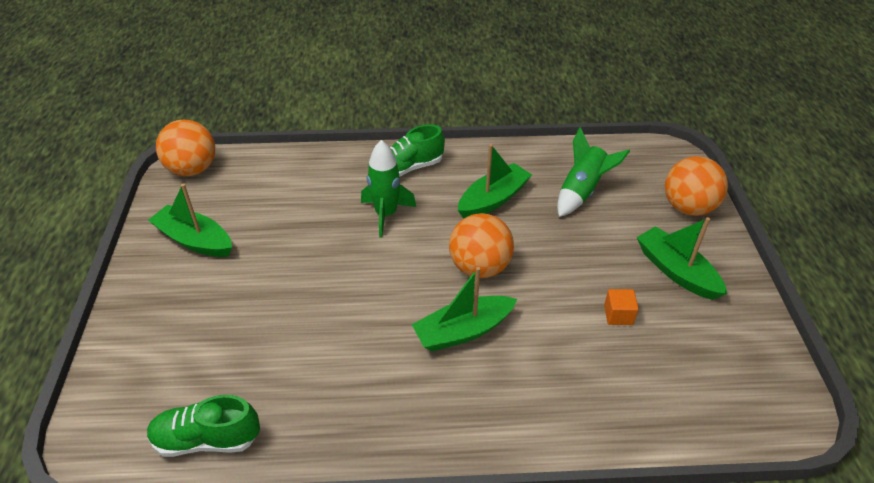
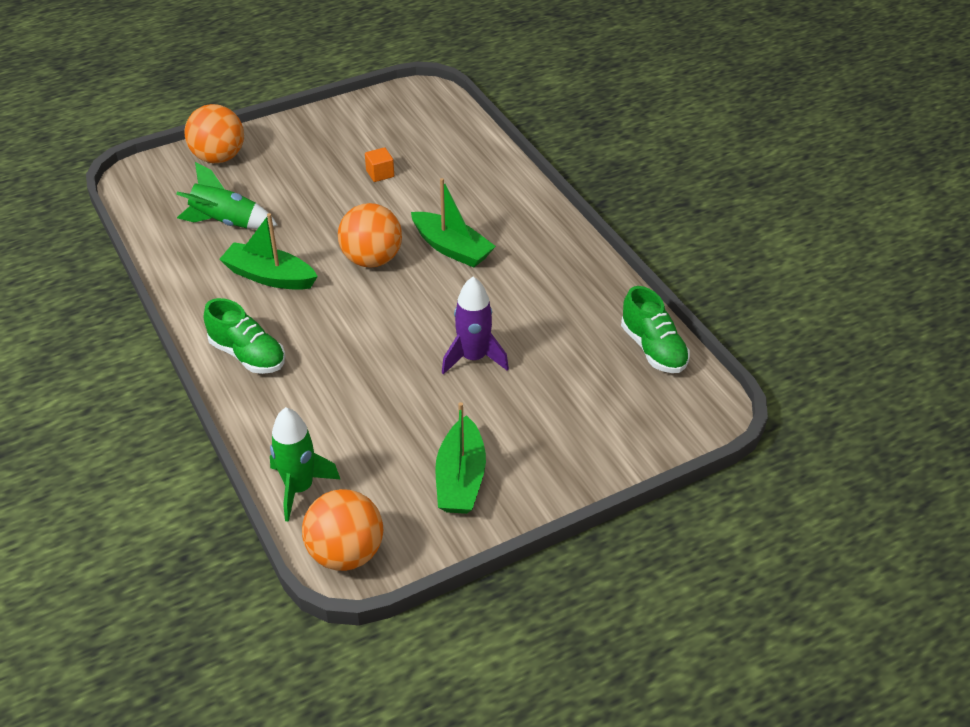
camera: 115 degrees left, 0 degrees up
(306, 292) = (473, 358): none -> purple rocket
(386, 214) = (334, 344): green rocket -> green rocket (299, 488)
(676, 271) = (310, 153): green boat -> none

